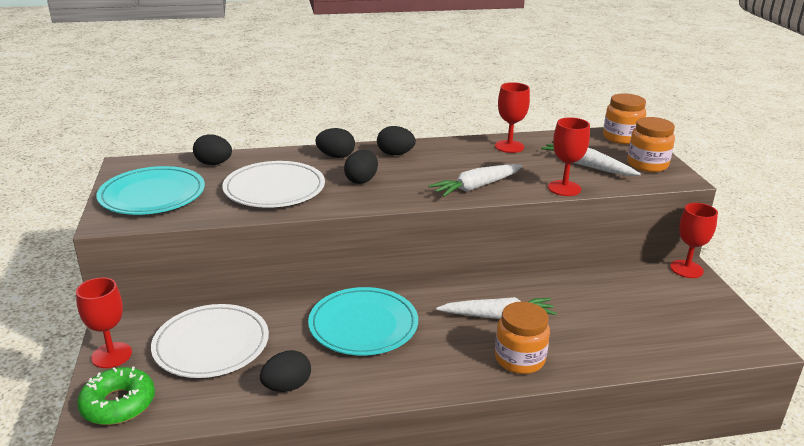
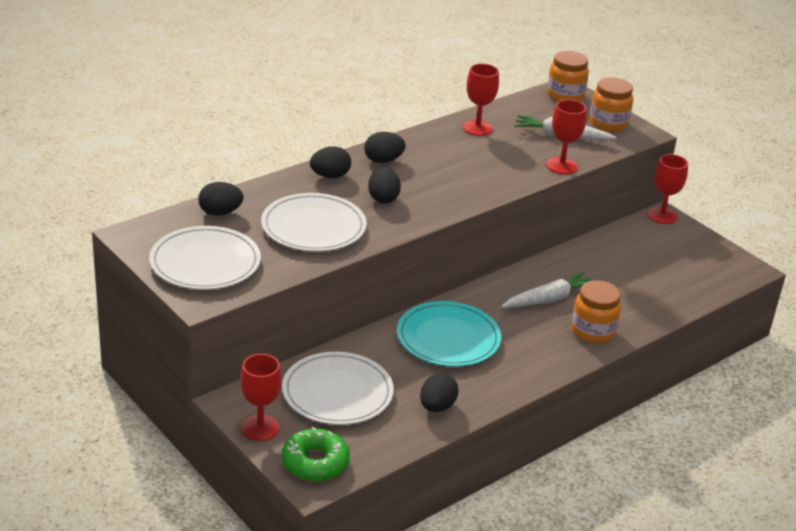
camera: 30 degrees left, 5 degrees up
(152, 195) = (205, 263): turquoise plate -> white plate
(476, 187) = (489, 182): white carrot -> none

